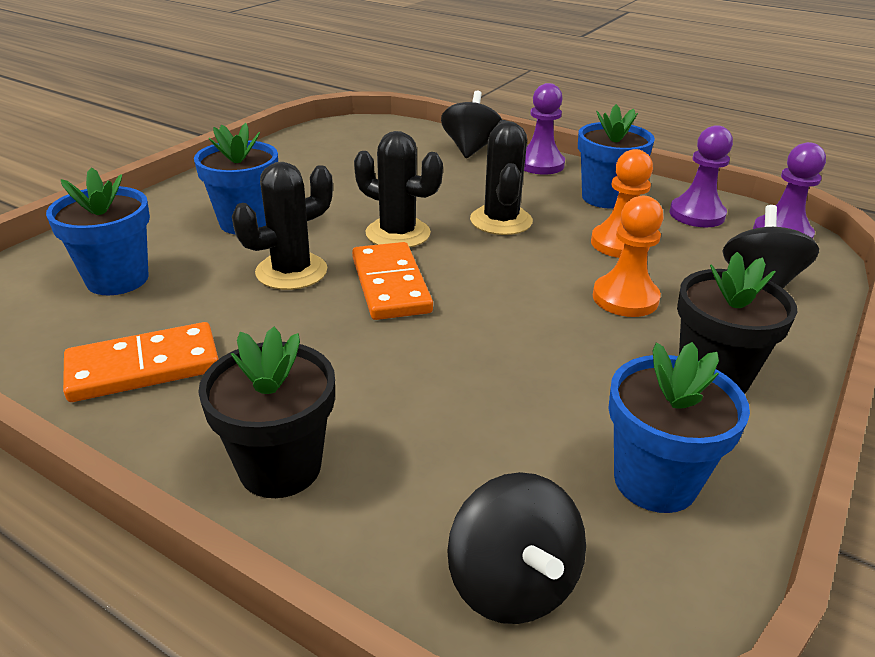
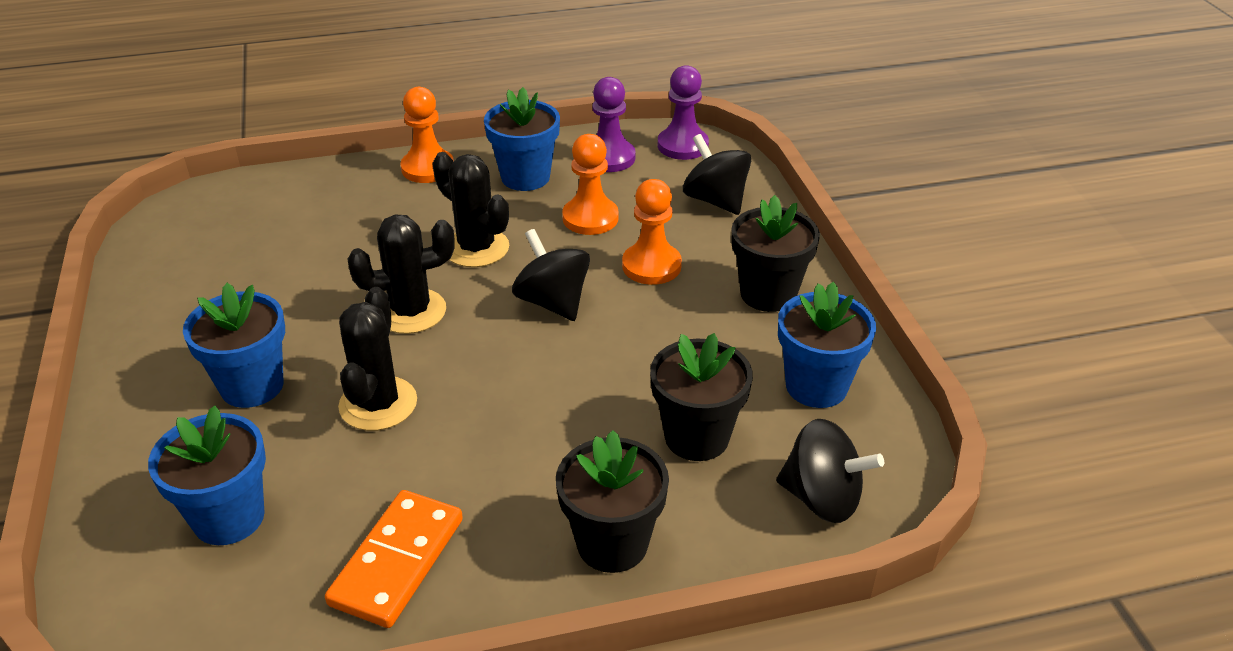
camera: 45 degrees left, 5 degrees up
(390, 285) = (477, 362): orange domino -> none
(471, 149) = (341, 182): black spinning top -> black spinning top (553, 302)
(472, 441) = (696, 437): none -> black flower pot
(540, 164) = (428, 168): purple pawn -> orange pawn

